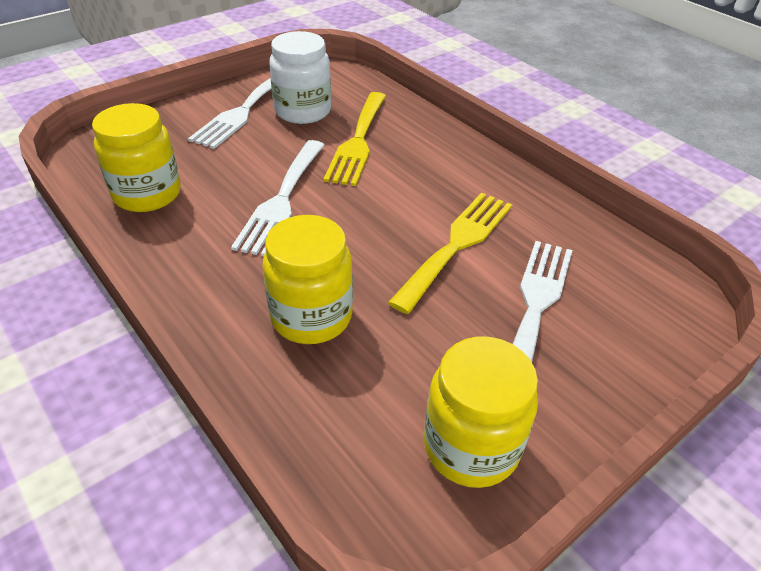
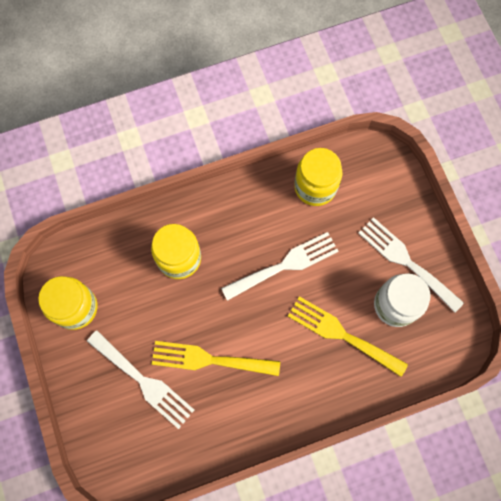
camera: 110 degrees right, 30 degrees up
(281, 200) = (285, 265): white fork -> white fork turned 120 degrees clockwise
(457, 244) = (209, 359): yellow fork -> yellow fork turned 135 degrees clockwise

